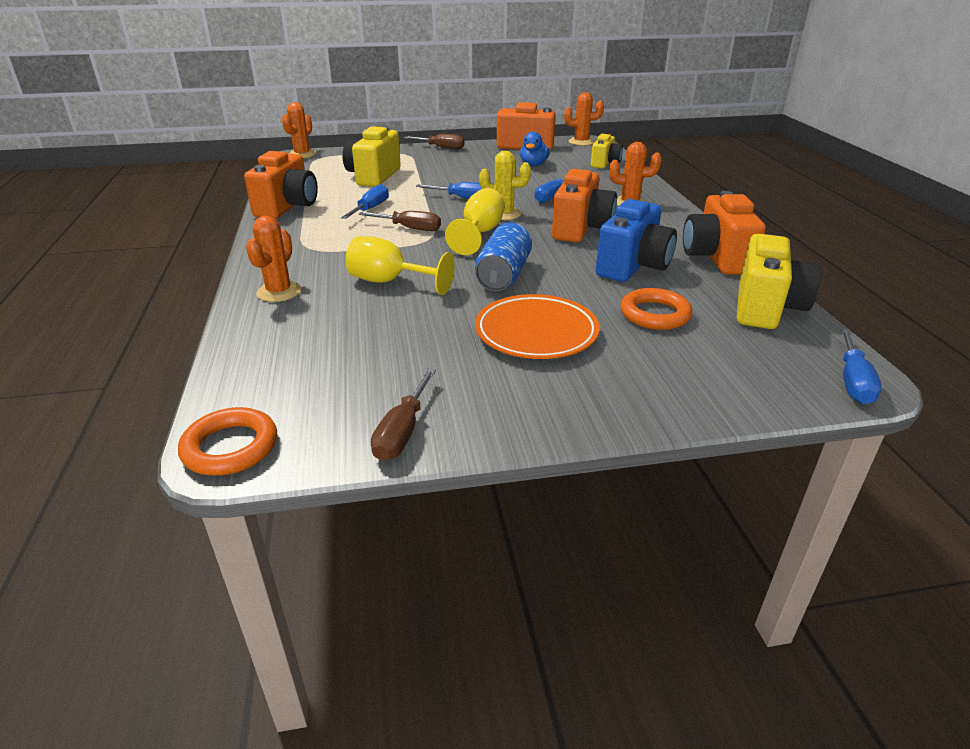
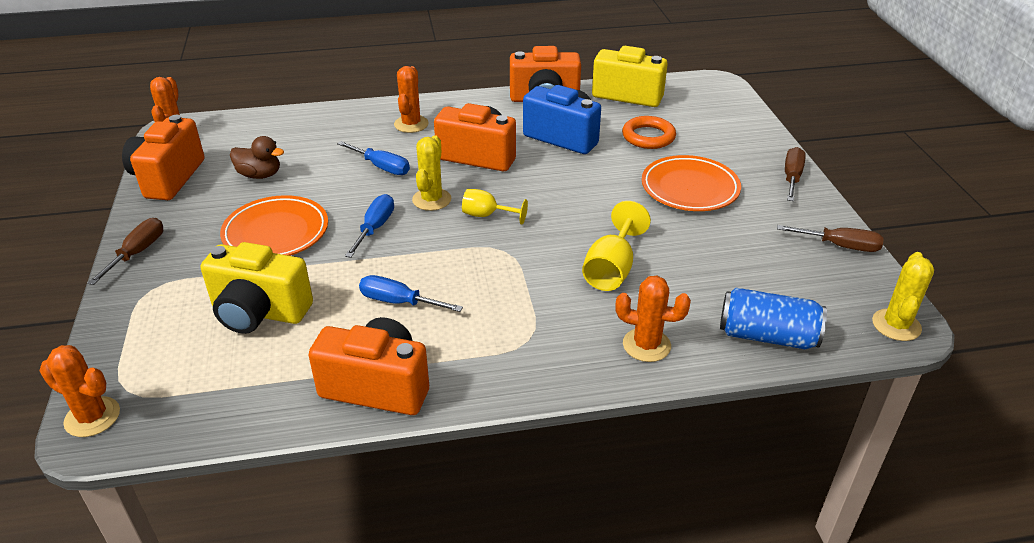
camera: 90 degrees left, 5 degrees up
(230, 447) = (896, 325): orange ring -> yellow cactus
(410, 228) = (470, 265): brown screwdriver -> brown screwdriver (792, 177)
(459, 174) = (276, 233): none -> orange plate
(480, 233) = (487, 215): yellow goblet -> yellow goblet, size x0.65
(503, 275) = (588, 202): blue can -> blue can (767, 336)
(533, 165) = (260, 175): blue duck -> brown duck
(605, 163) = (274, 127): yellow camera -> none
(853, 381) = (716, 85): blue screwdriver -> none

